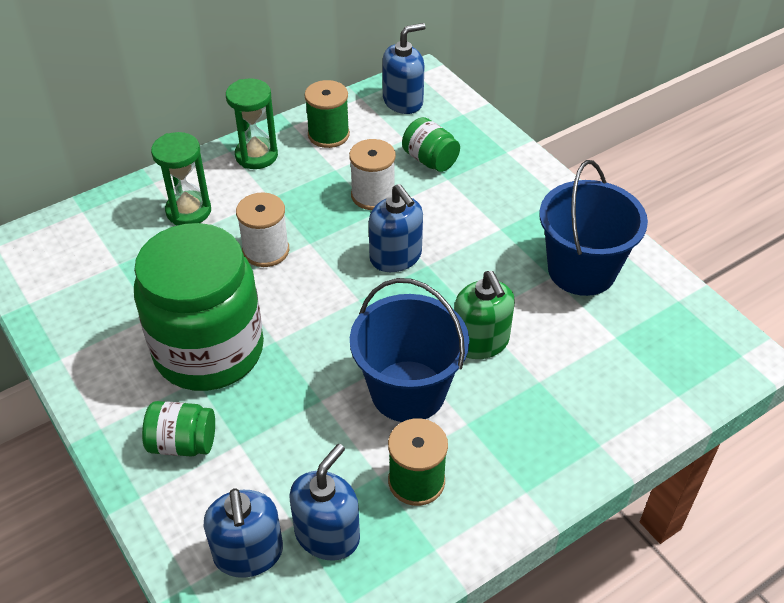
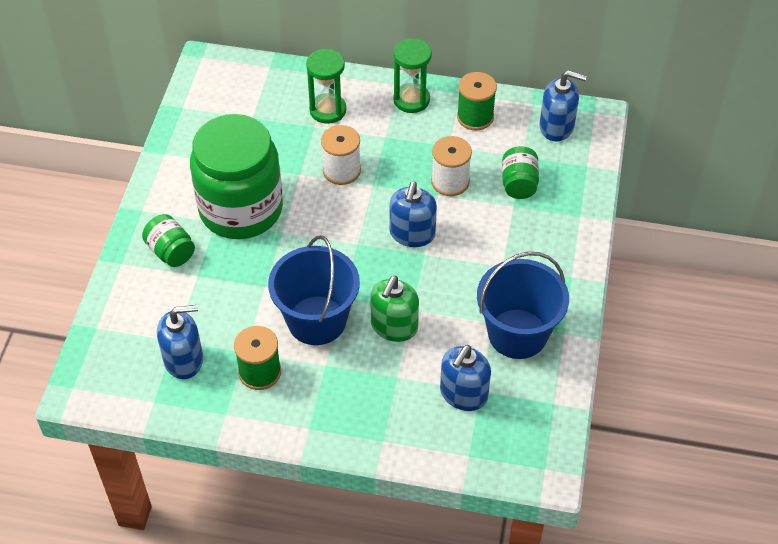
camera: 45 degrees right, 5 degrees up
(248, 553) = (138, 336): blue soap dispenser -> blue soap dispenser (463, 394)

